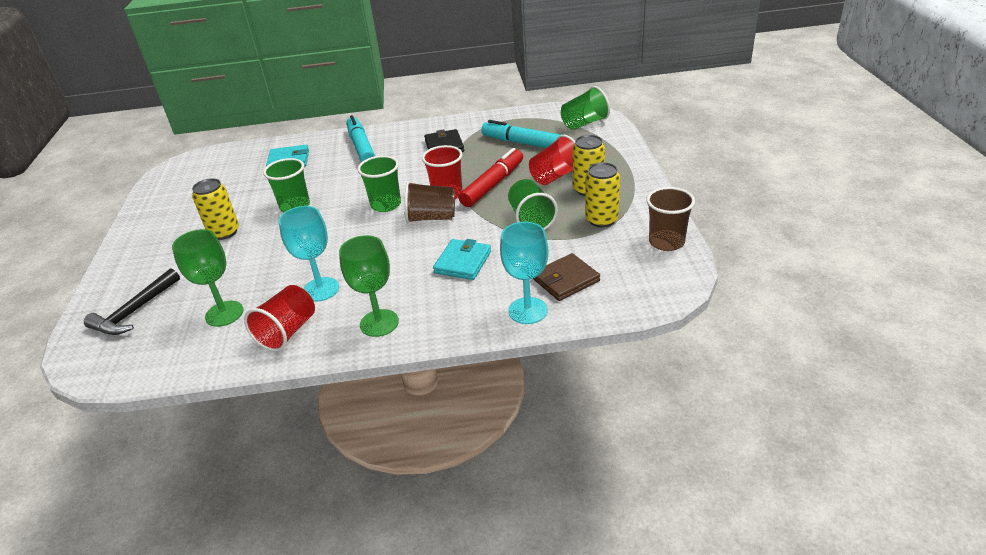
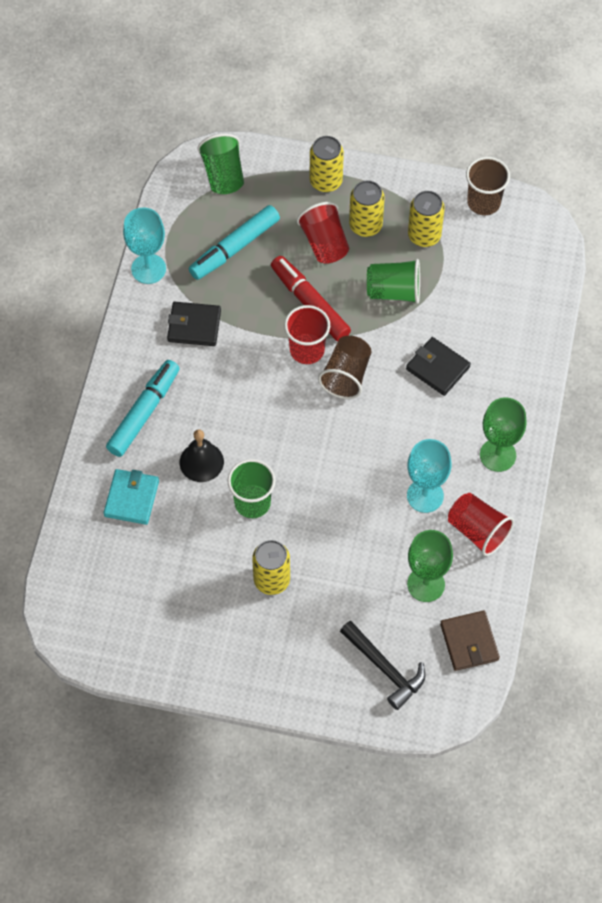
camera: 75 degrees left, 25 degrees up
(326, 177) = (201, 462): none -> black bell
(361, 147) = (143, 413): turquoise marker -> turquoise marker turned 120 degrees clockwise
(386, 204) = (297, 412): green cup -> none
(463, 262) = (437, 368): turquoise wallet -> black wallet
(528, 310) = (530, 339): turquoise goblet -> turquoise goblet (148, 269)
(565, 280) = (502, 297): brown wallet -> brown wallet (469, 642)
(616, 162) = (326, 181): none -> yellow can

